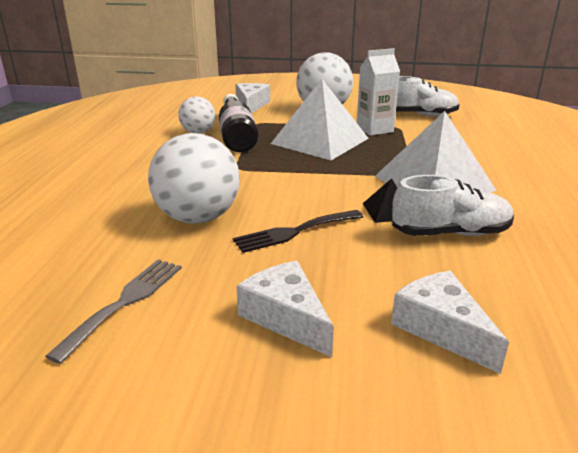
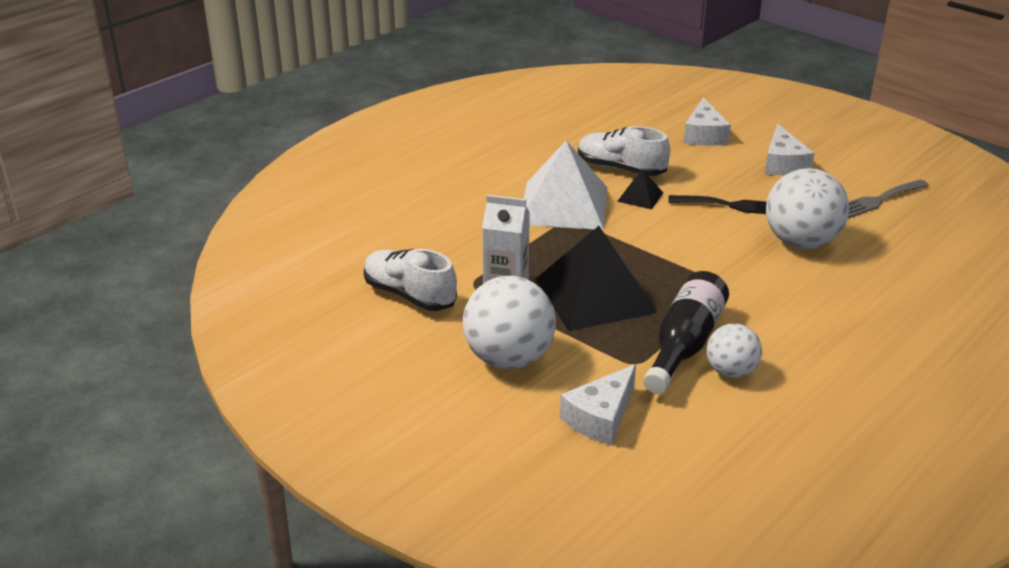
camera: 145 degrees left, 5 degrees up
(320, 141) = (595, 295): white pyramid -> black pyramid

